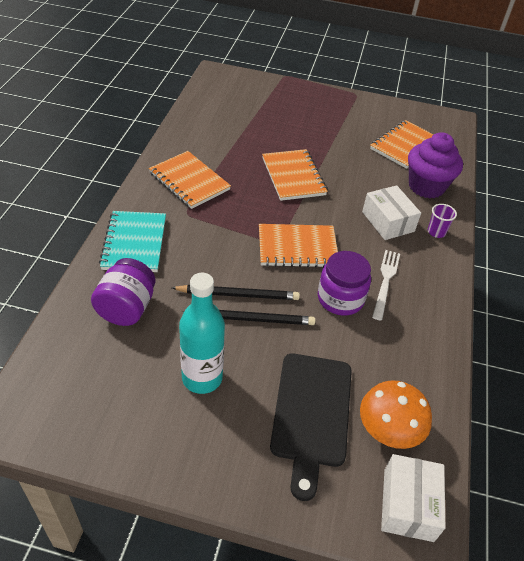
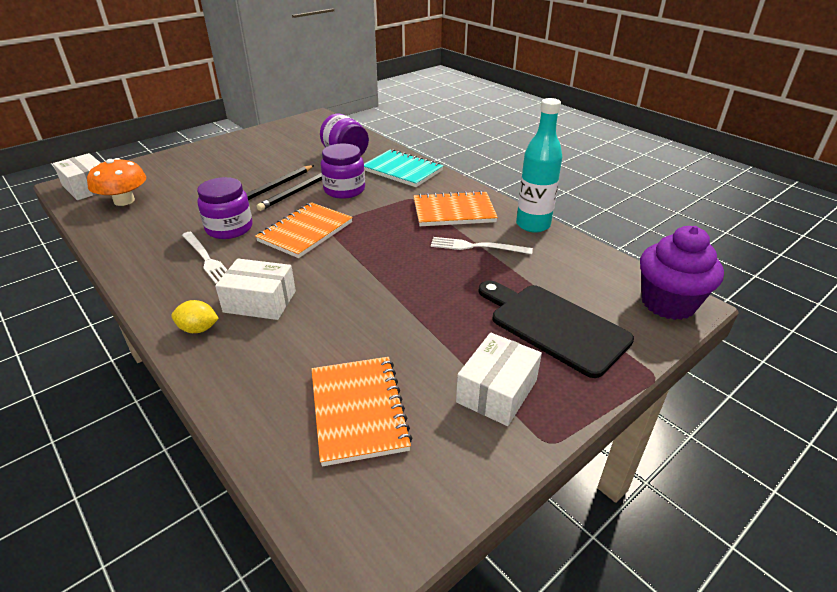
camera: 130 degrees right, 10 degrees down
(202, 378) = (261, 161): turquoise bottle -> turquoise bottle (533, 225)
(209, 263) = (344, 190): none -> purple jar
(230, 154) = (477, 247): none -> white fork
(293, 176) = (400, 272): orange notebook -> none
(311, 414) = (181, 182): black cutting board -> black cutting board (554, 326)
(346, 113) = (497, 391): none -> white box
(426, 186) = (263, 373): purple cupcake -> purple cupcake (668, 303)
(436, 232) = (198, 329): purple cup -> yellow lemon

